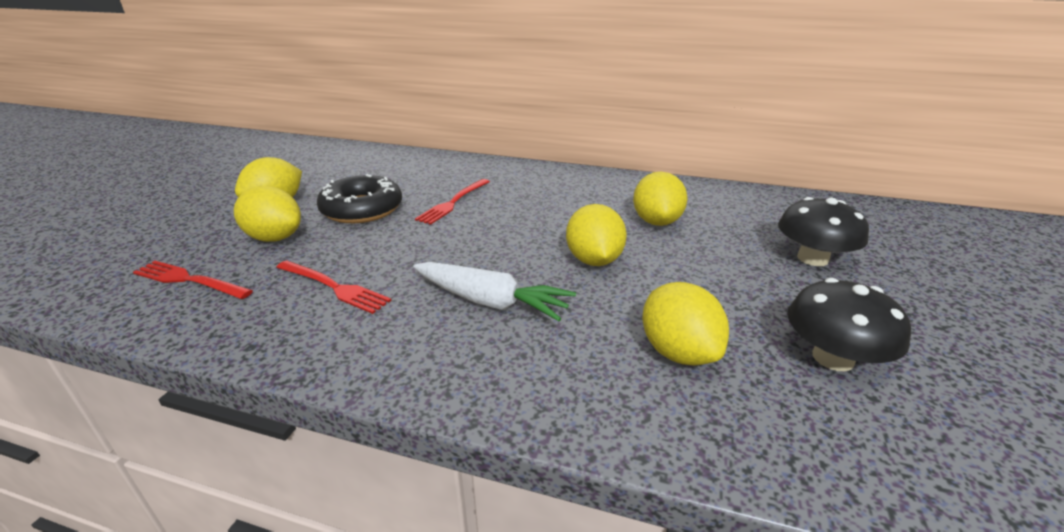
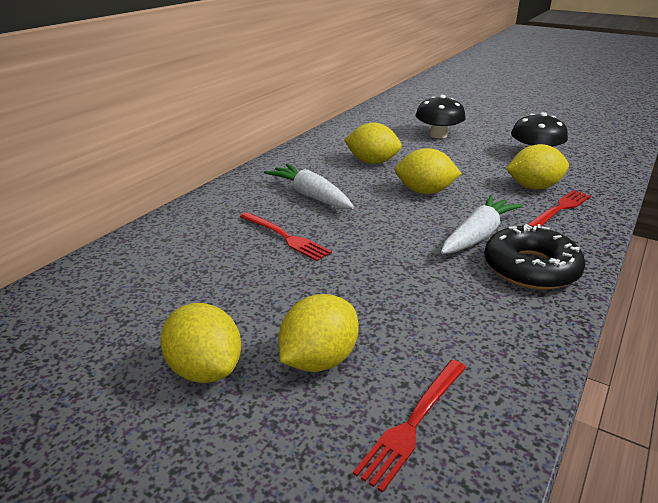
camera: 75 degrees left, 0 degrees up
(334, 287) = (446, 309): red fork -> red fork (560, 209)
(362, 209) = (268, 294): black donut -> black donut (530, 268)
(541, 201) = (311, 196): none -> white carrot

